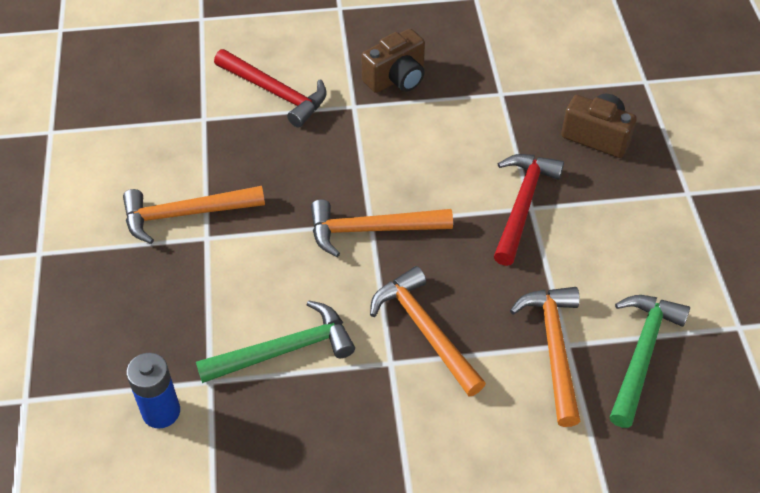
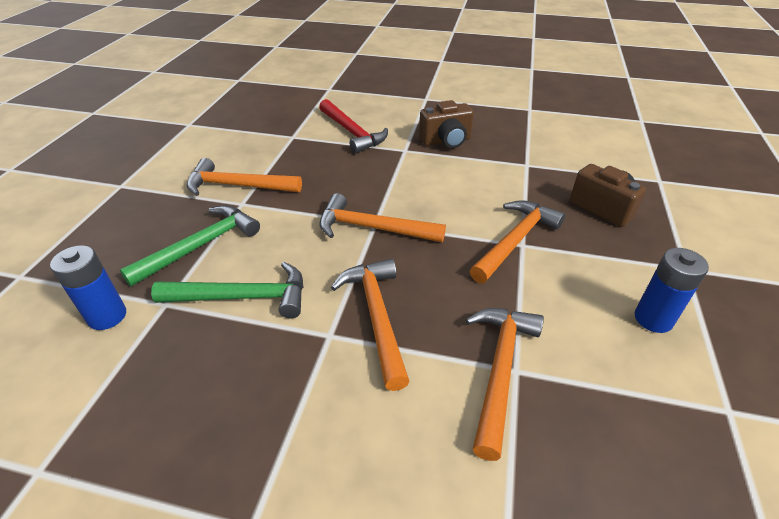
camera: 20 degrees right, 10 degrees down
(522, 205) = (515, 241): red hammer -> orange hammer
(641, 354) = (599, 405): green hammer -> green hammer (201, 246)
(668, 258) = (653, 319): none -> blue battery

